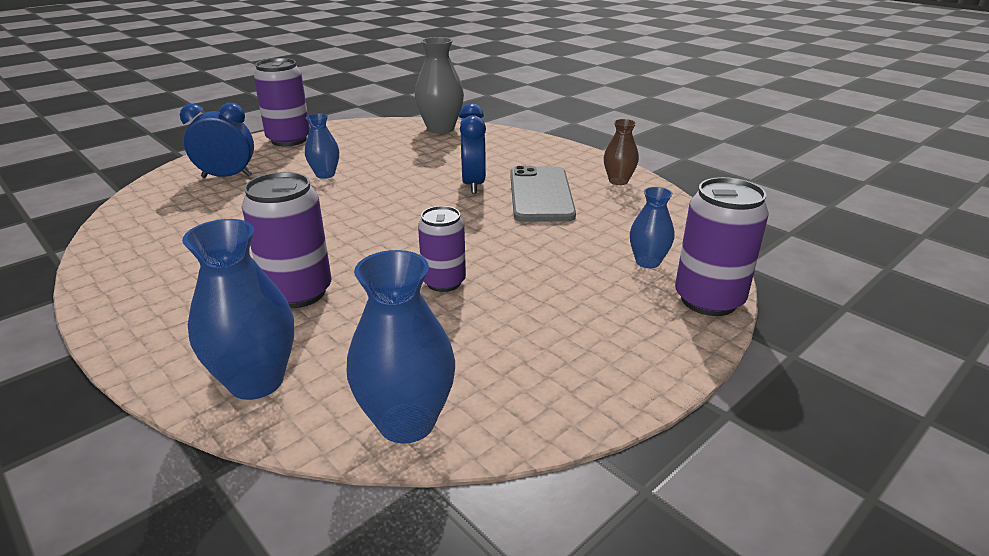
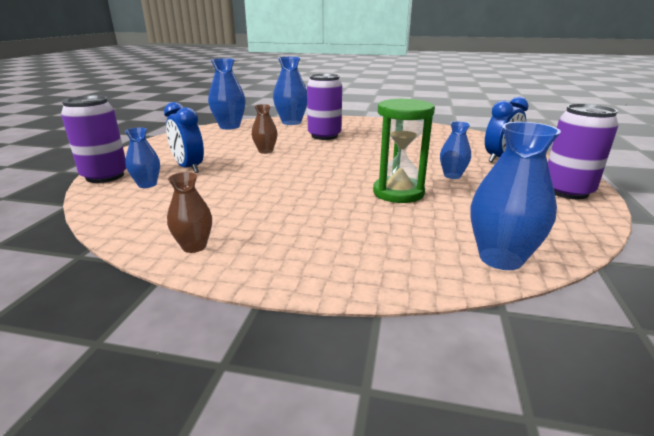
camera: 145 degrees right, 5 degrees down
(408, 174) = (398, 193): none -> green hourglass
(440, 129) = (500, 258): grey vase -> blue vase
(444, 282) = (265, 151): purple can -> brown vase
(473, 184) = (333, 200): blue clock -> blue clock (189, 168)
(541, 194) = (263, 208): grey phone -> none

